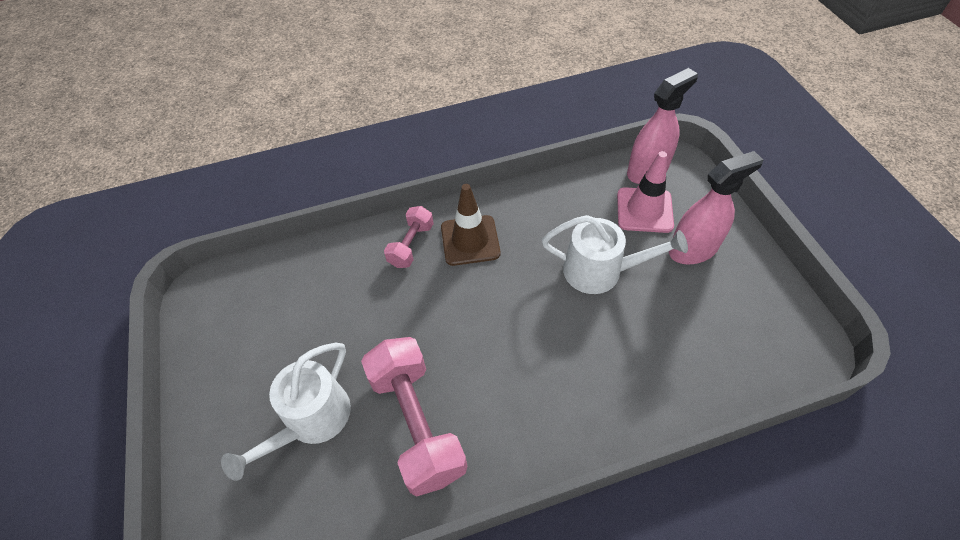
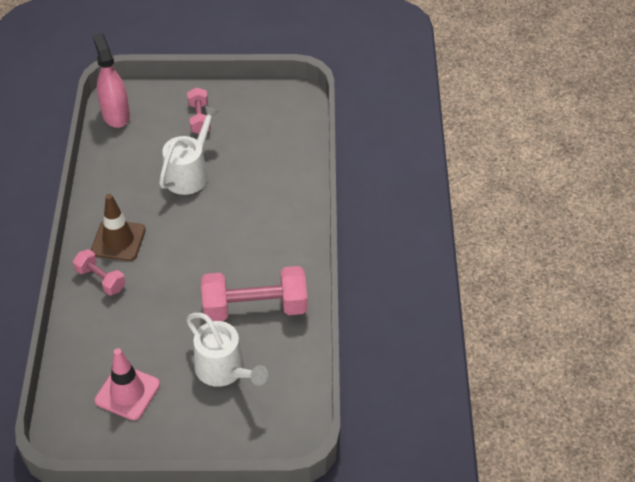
camera: 75 degrees left, 5 degrees down
(644, 210) = (151, 130): pink traffic cone -> pink traffic cone (127, 392)
(693, 249) = (199, 118): pink spray bottle -> pink dumbbell

